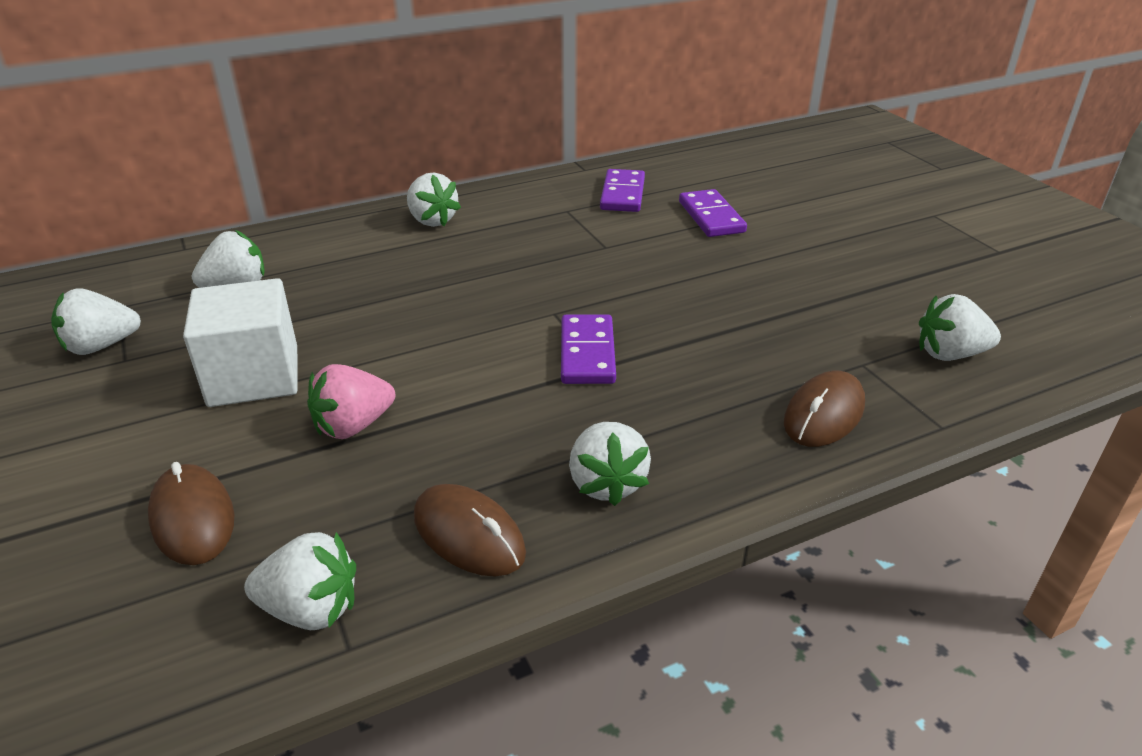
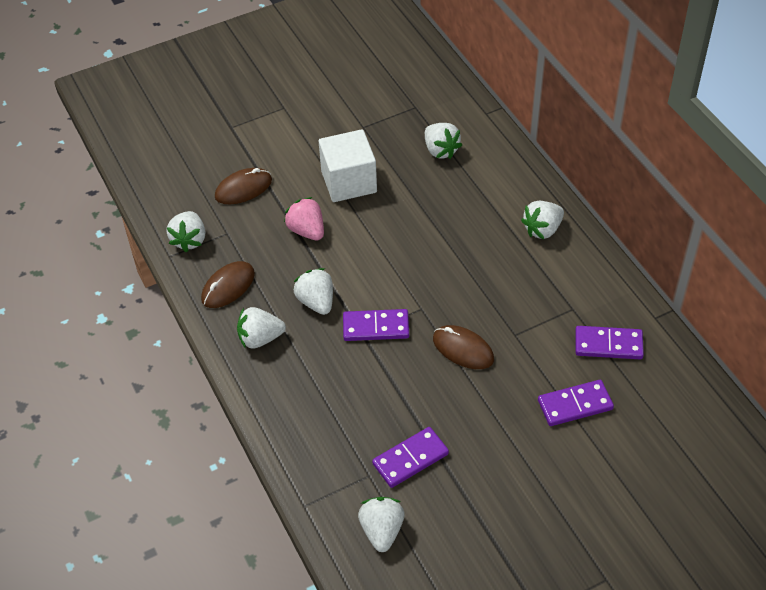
camera: 90 degrees right, 15 degrees up
(101, 346) = (375, 114): white strawberry -> white strawberry (316, 302)
(823, 328) = (410, 459): none -> purple domino
(824, 414) = (316, 444): brown mouse -> brown mouse (463, 349)

